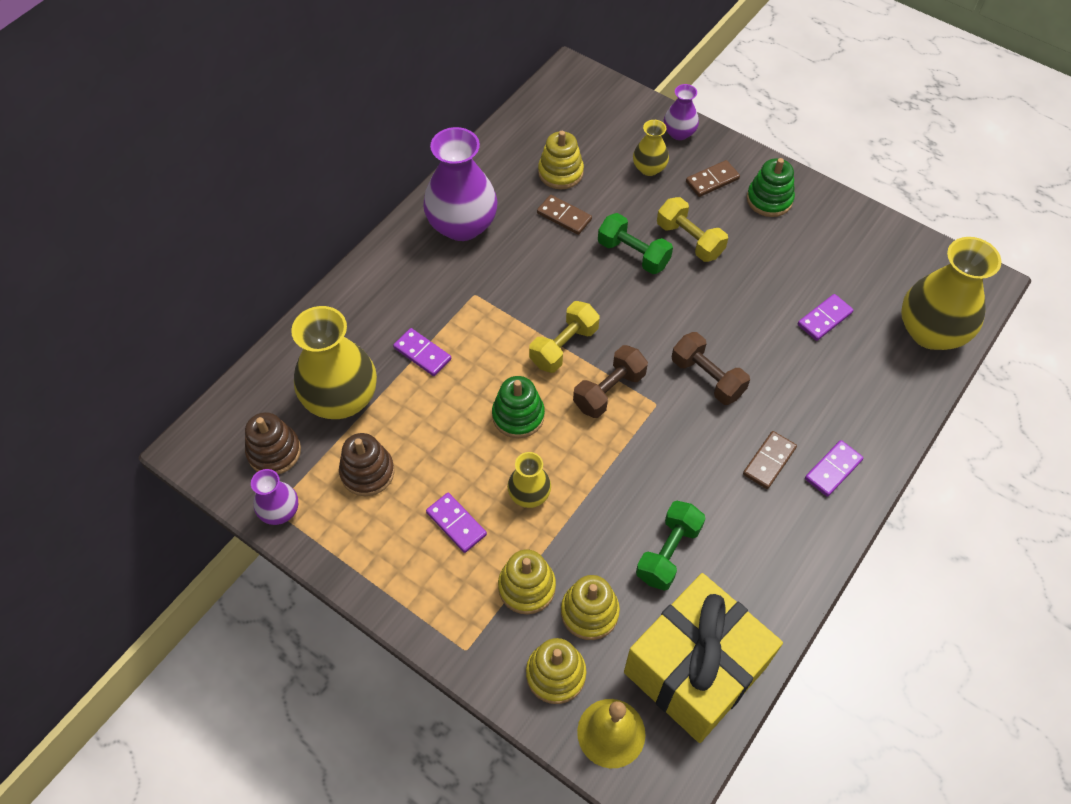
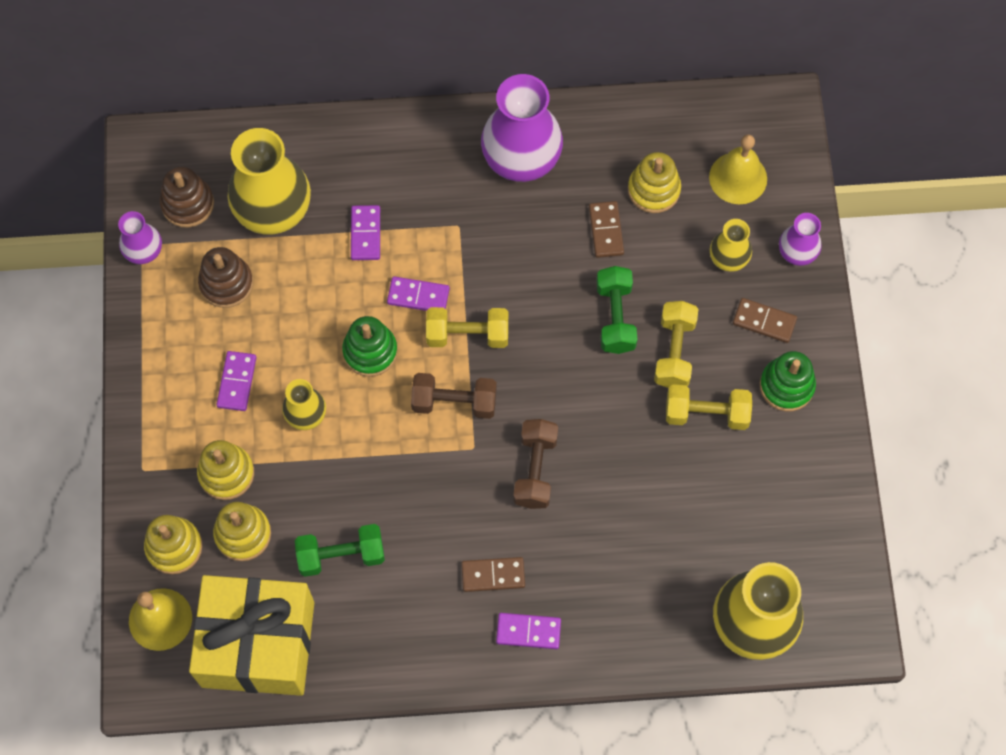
camera: 50 degrees right, 10 degrees up
(597, 126) = (738, 178): none -> yellow bell
(751, 253) = (706, 414): none -> yellow dumbbell
(824, 319) = (686, 524): purple domino -> purple domino (418, 296)

